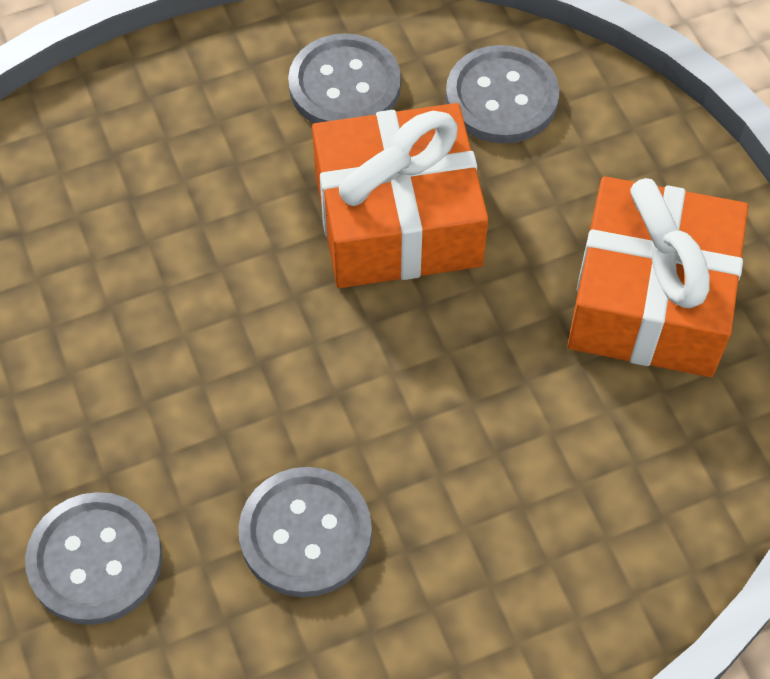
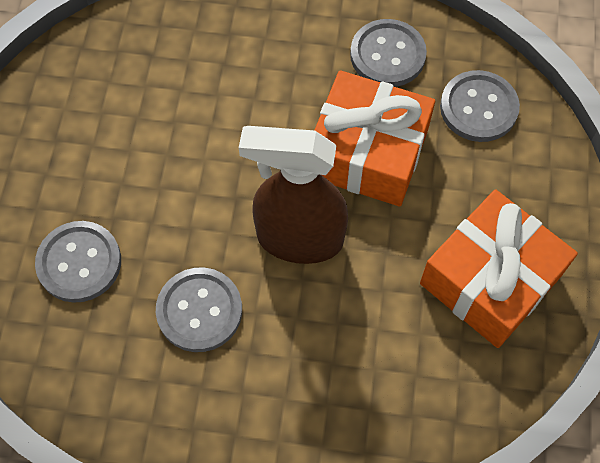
camera: 30 degrees right, 5 degrees up
(378, 372) = (299, 239): none -> brown spray bottle

